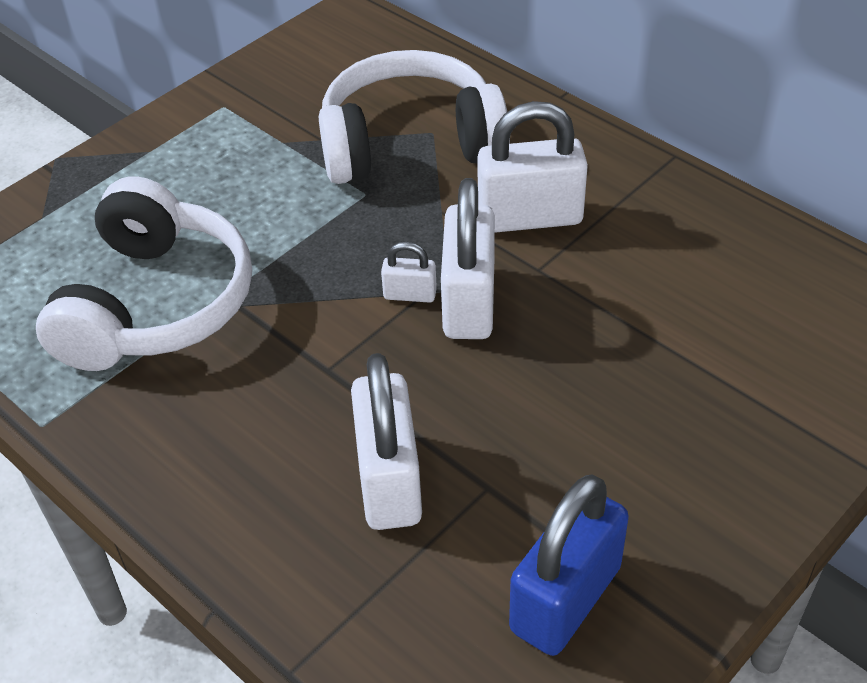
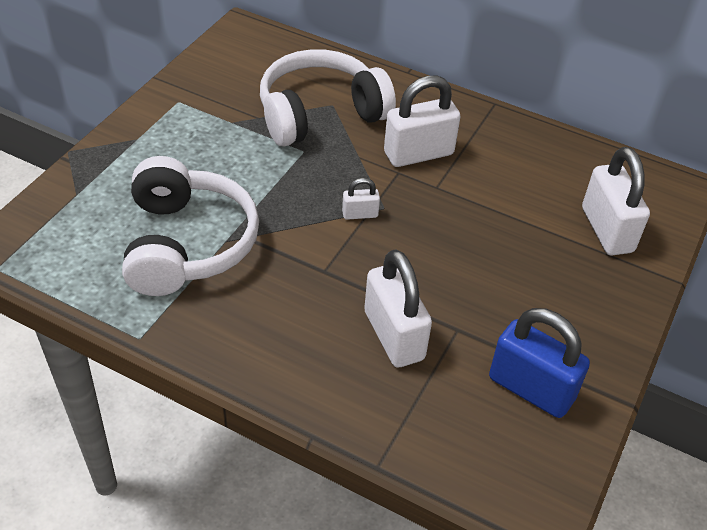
camera: 20 degrees left, 0 degrees up
(469, 302) = (400, 214): white padlock -> white padlock (607, 230)
(565, 599) = (531, 388): blue padlock -> blue padlock turned 75 degrees counterclockwise

